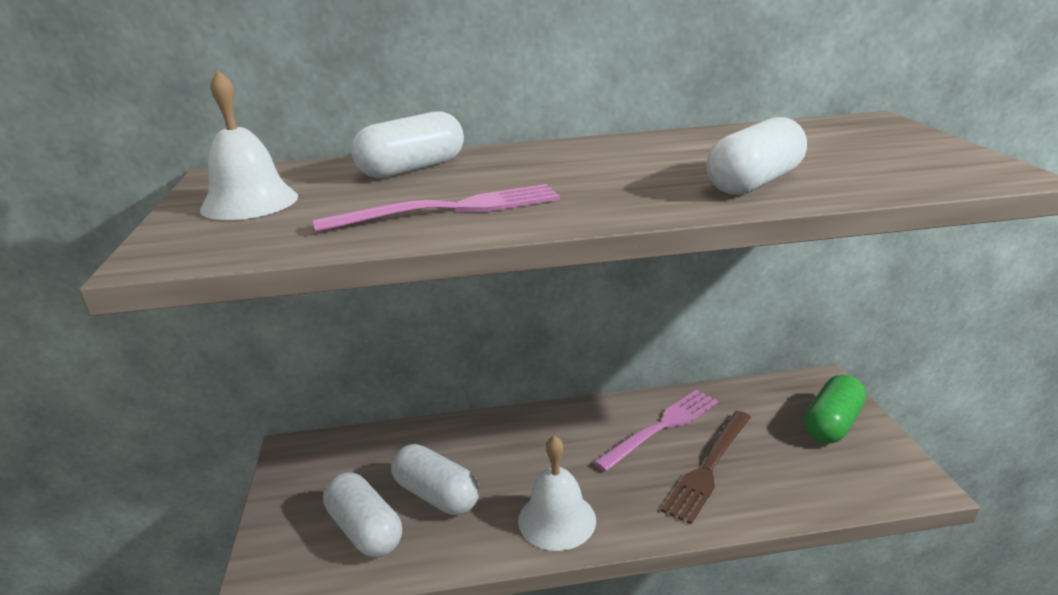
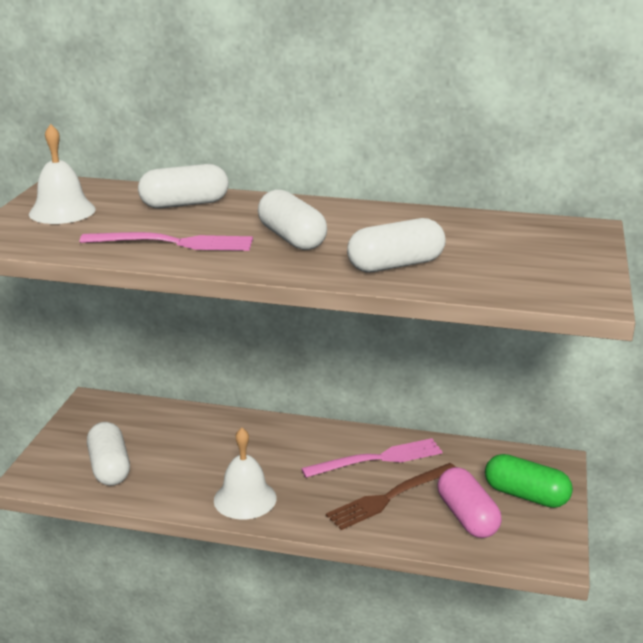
camera: 20 degrees right, 0 degrees up
(436, 495) = (171, 459): white capsule -> white capsule (291, 238)
(801, 465) = (467, 517): none -> pink capsule
(832, 424) = (526, 495): green capsule -> green capsule turned 60 degrees clockwise

